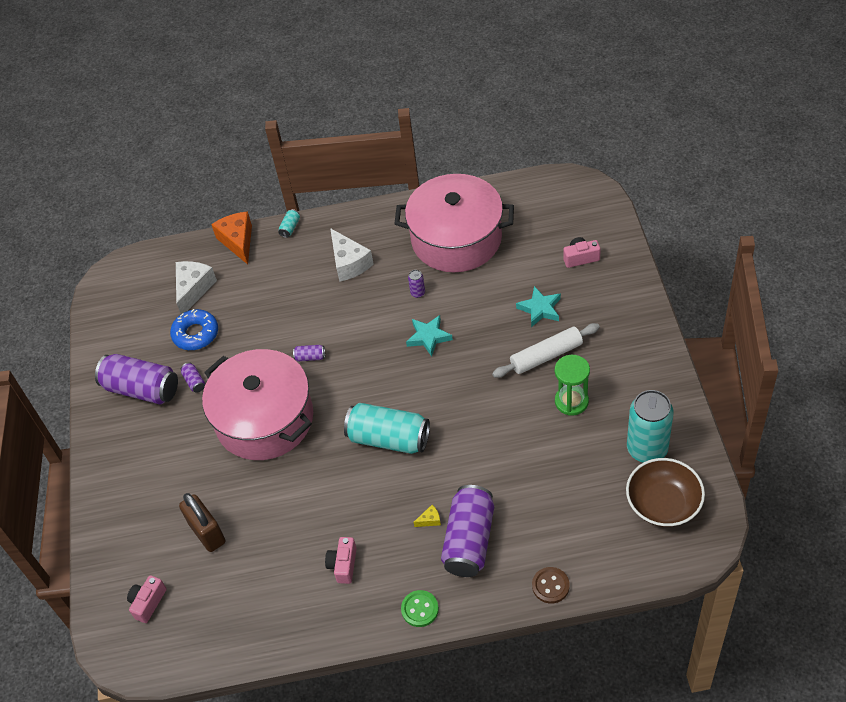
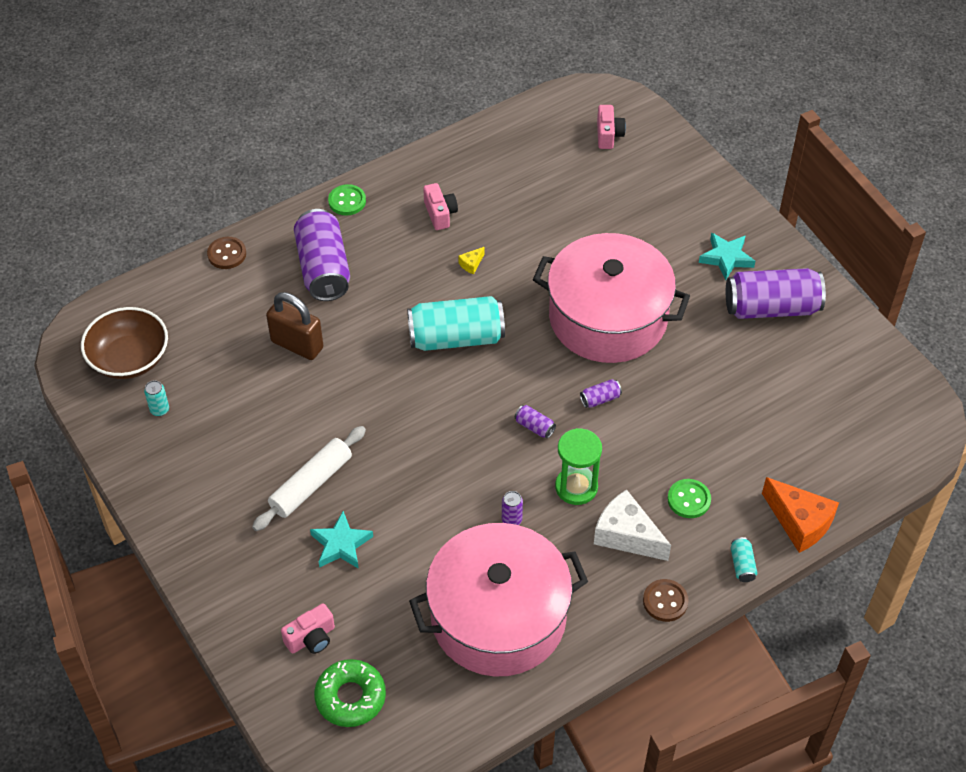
camera: 150 degrees right, 0 degrees up
(194, 289) = (805, 439): white cheese -> none
(194, 381) = (717, 333): purple can -> purple can (534, 427)
(196, 334) = (759, 385): blue donut -> none
(207, 533) = (593, 201): brown padlock -> brown padlock (297, 345)
(296, 273) = (689, 499): none -> green button
(350, 221) = (665, 601): none -> brown button
(428, 337) = (468, 465): turquoise star -> turquoise star (726, 258)
(430, 520) = (372, 275): yellow cheese -> yellow cheese (471, 264)
(567, 220) = (350, 697): none -> green donut
(571, 401) = (262, 438): green hourglass -> green hourglass (576, 487)
(647, 449) = (159, 410): turquoise can -> turquoise can, size x0.41

